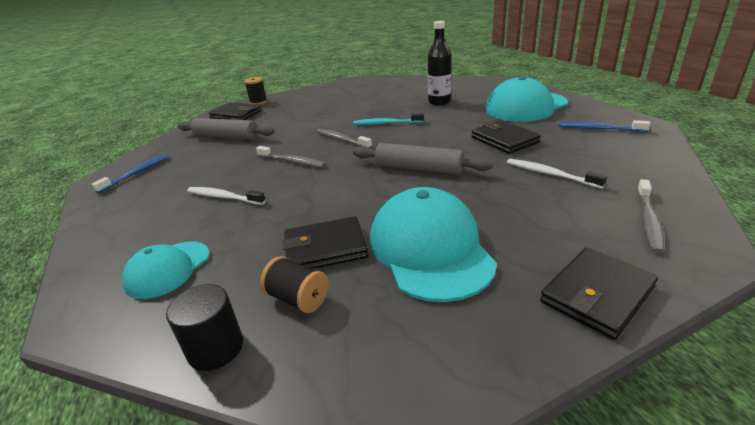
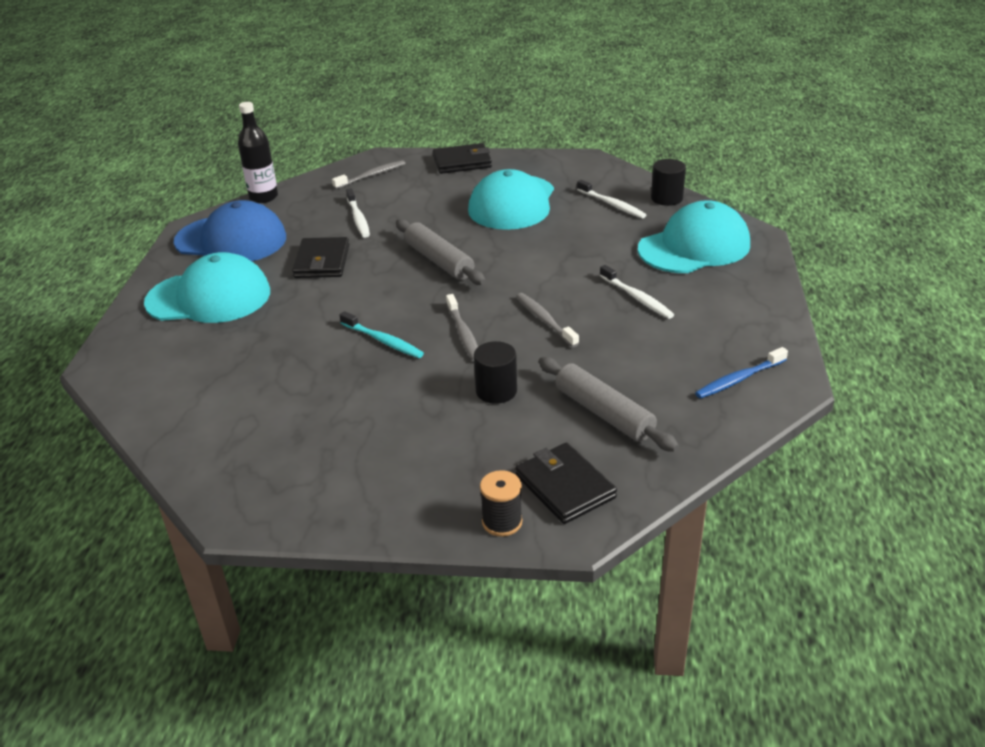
camera: 150 degrees left, 5 degrees up
(168, 269) = (694, 247): turquoise cap -> turquoise cap, size x1.73
(295, 127) = (496, 391): none -> black cylinder
(298, 299) = (612, 204): black spool -> white toothbrush
(325, 248) = (576, 224): black wallet -> none
(439, 102) = (263, 357): black bottle -> black bottle (263, 197)
(599, 129) = (231, 240): blue toothbrush -> blue cap

